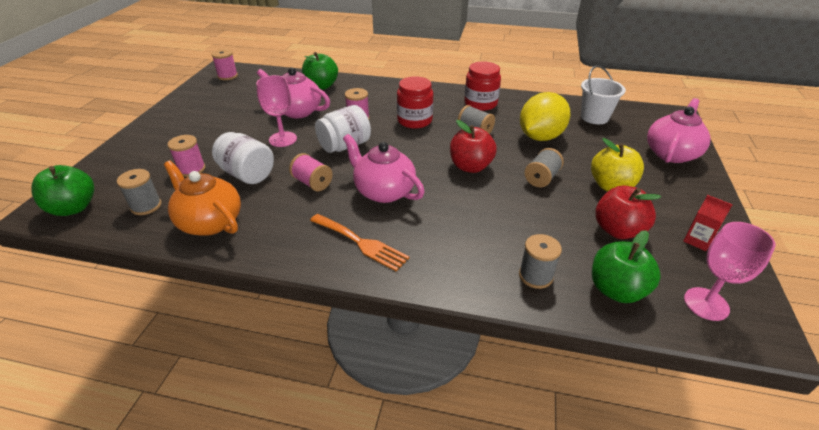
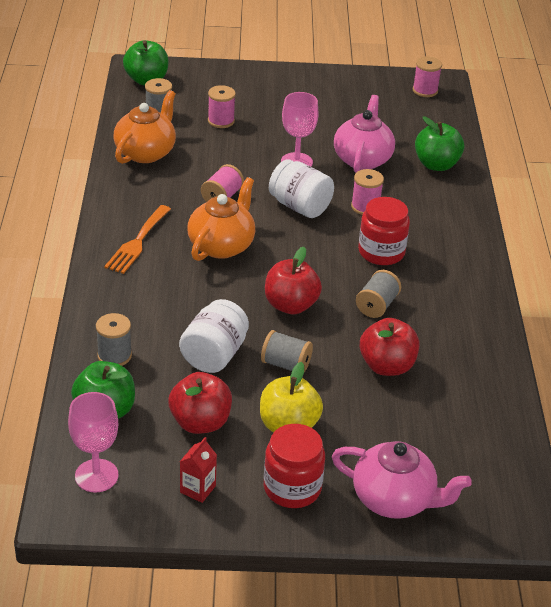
camera: 75 degrees right, 0 degrees up
(247, 174) = (223, 155): white jar -> white jar (214, 355)
(383, 191) = (221, 245): pink teapot -> orange teapot
(480, 103) = (457, 308): red jar -> red jar (292, 488)
(540, 137) = (387, 366): yellow lemon -> red apple
(594, 117) = (471, 426): white bucket -> none

